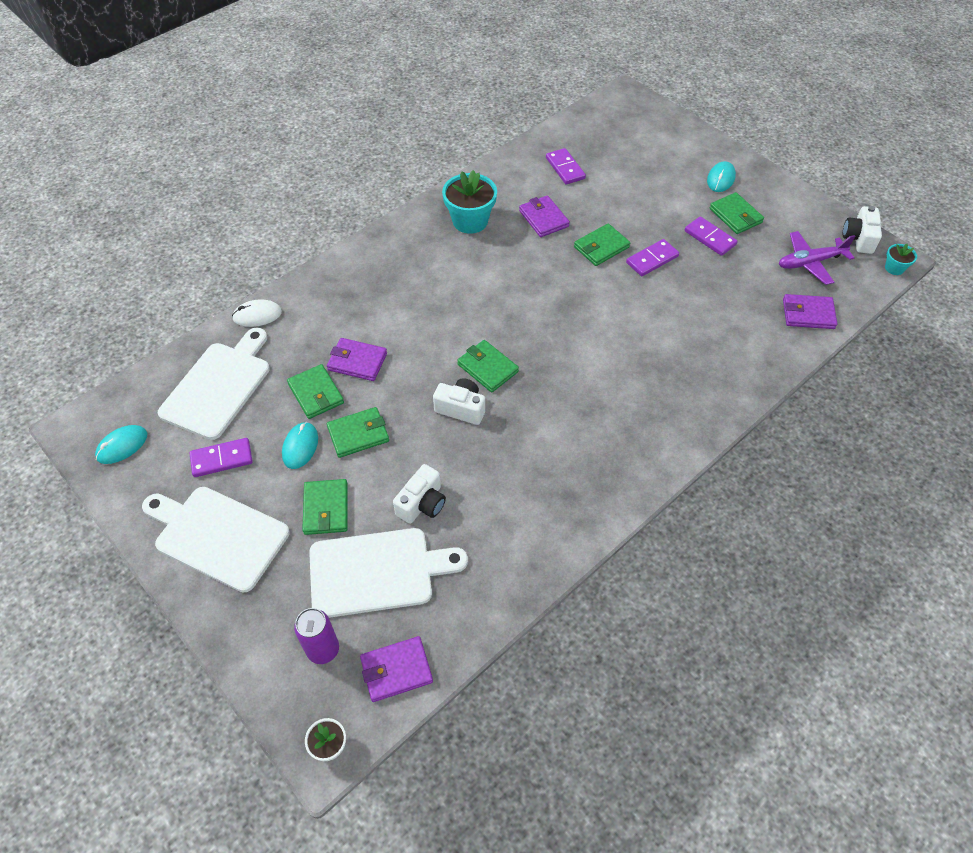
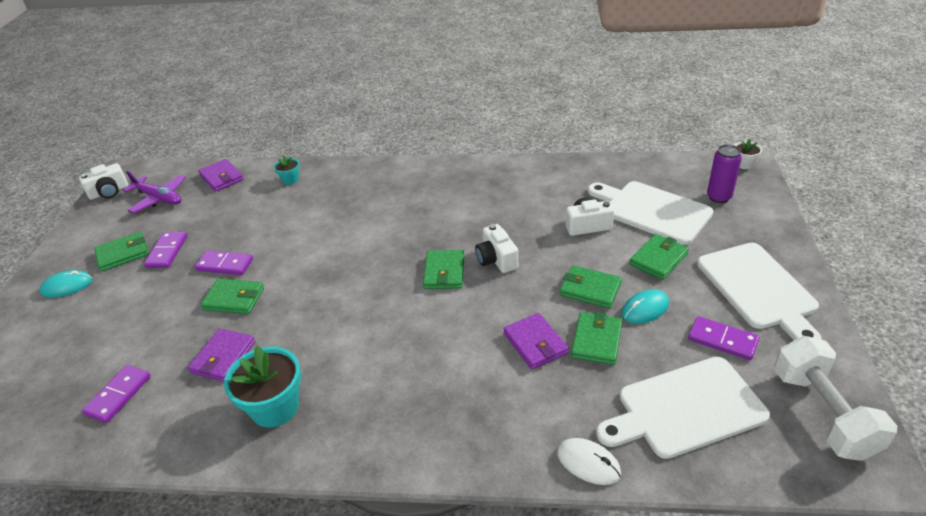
camera: 130 degrees left, 15 degrees down
(122, 446) = (823, 413): turquoise mouse -> white dumbbell
(396, 670) = (680, 170): purple wallet -> none
(735, 215) = (122, 254): green wallet -> green wallet turned 45 degrees clockwise
(894, 268) = (135, 168): turquoise flower pot -> turquoise flower pot (290, 179)

